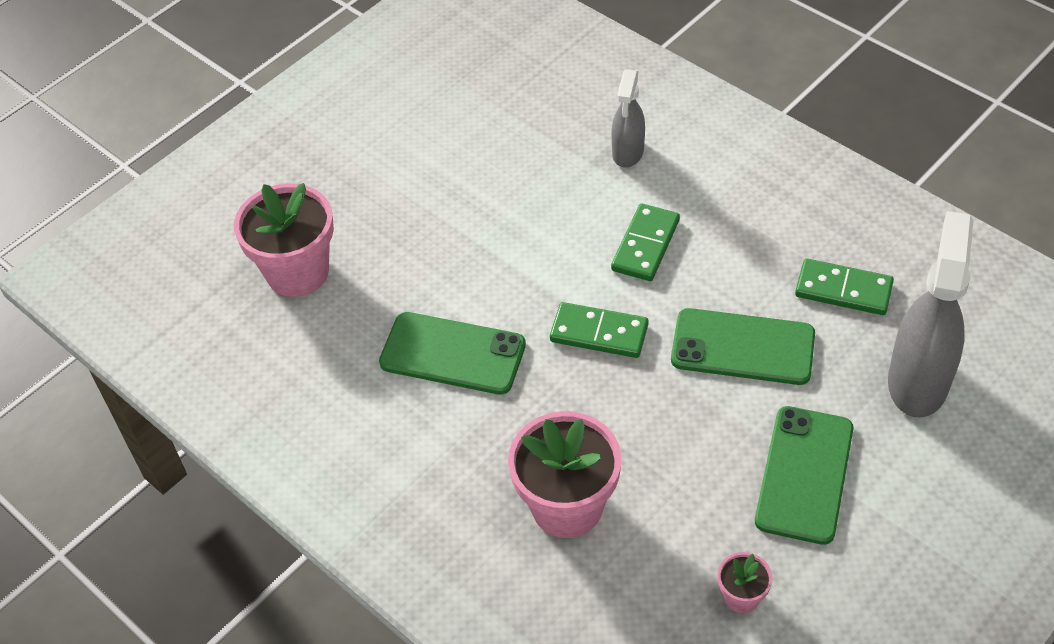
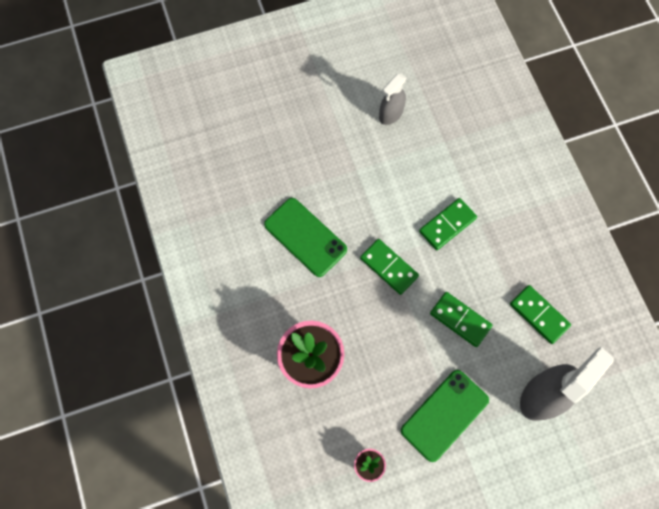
camera: 25 degrees right, 20 degrees up
(297, 272) = (253, 140): pink flower pot -> none
(628, 152) = (474, 157): grey spray bottle -> grey spray bottle (390, 114)
(742, 347) = (460, 319): green phone -> green domino

